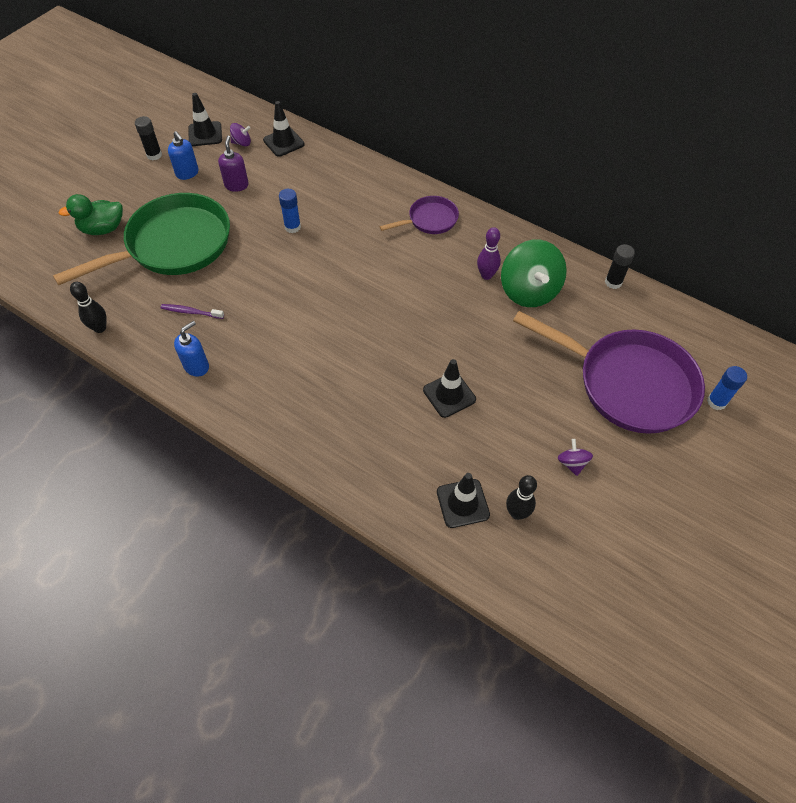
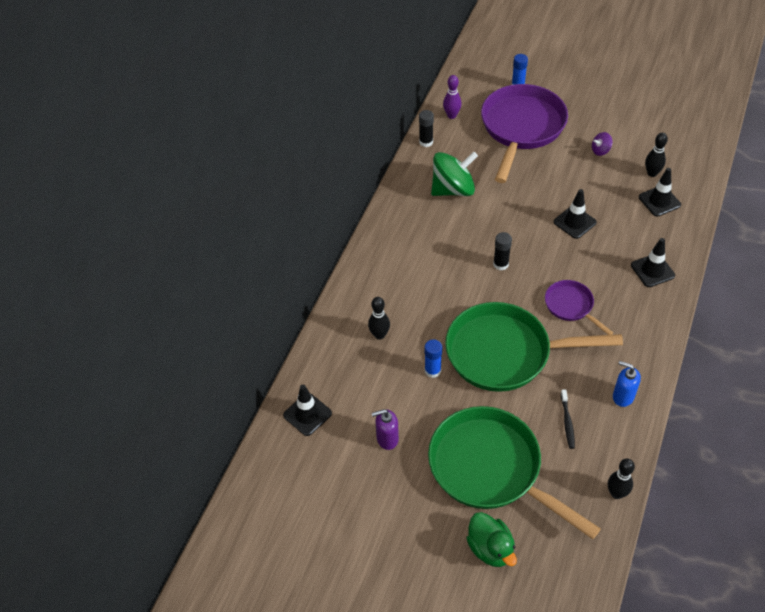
camera: 100 degrees left, 5 degrees down
(154, 155) = (359, 543): black glue stick -> black glue stick (500, 264)
(187, 173) = (381, 494): blue soap dispenser -> none
(191, 312) = (567, 422): purple toothbrush -> black toothbrush
(205, 134) = (310, 500): black traffic cone -> black traffic cone (652, 270)
(242, 143) = (317, 456): purple spinning top -> none
(290, 284) = (505, 353): none -> green pan
(348, 198) = (379, 335): none -> black bowling pin
(430, 220) = (391, 266): purple pan -> purple pan (571, 306)
(486, 275) = (445, 218): purple bowling pin -> purple bowling pin (451, 115)

